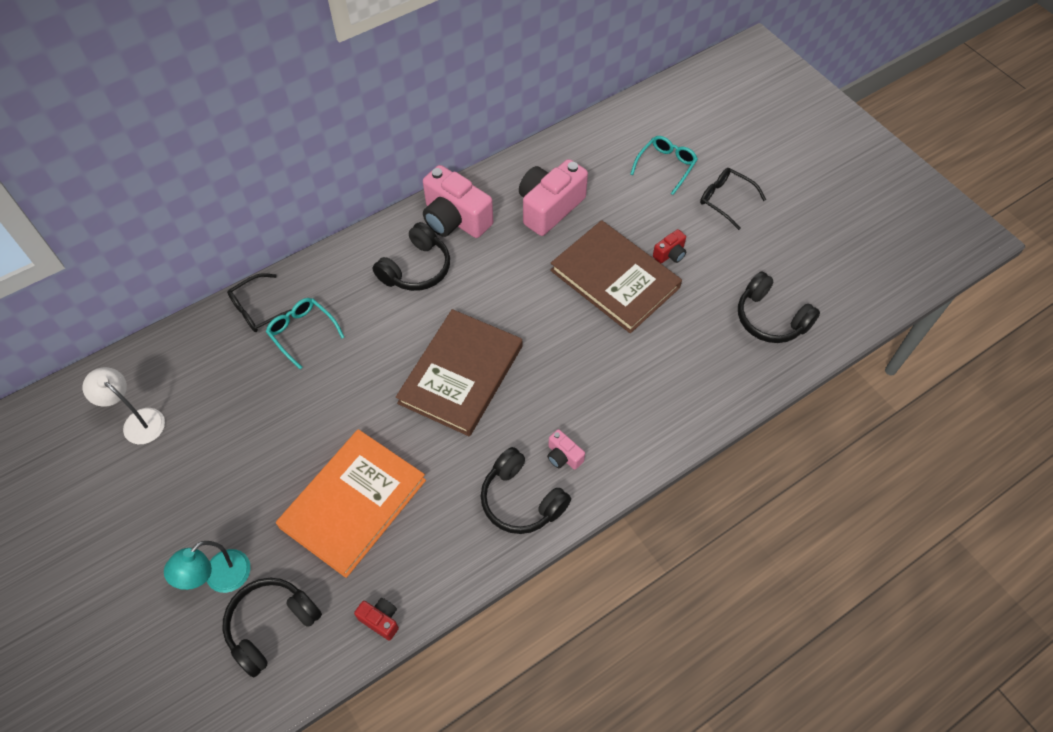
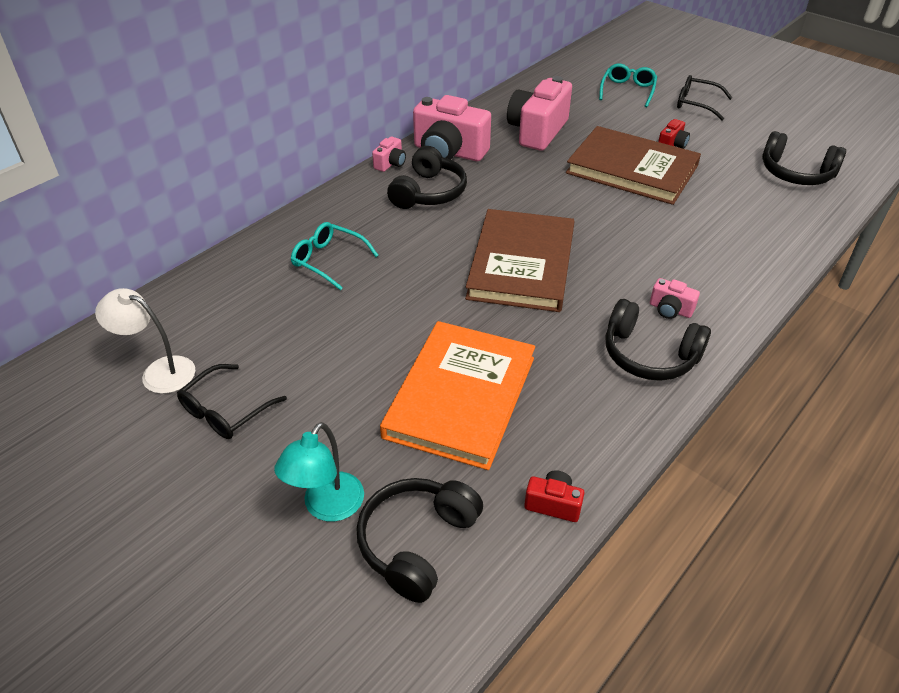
camera: 15 degrees left, 15 degrees down
(259, 309) = (271, 250): black glasses -> black glasses (226, 411)
(396, 223) = (390, 164): none -> pink camera

